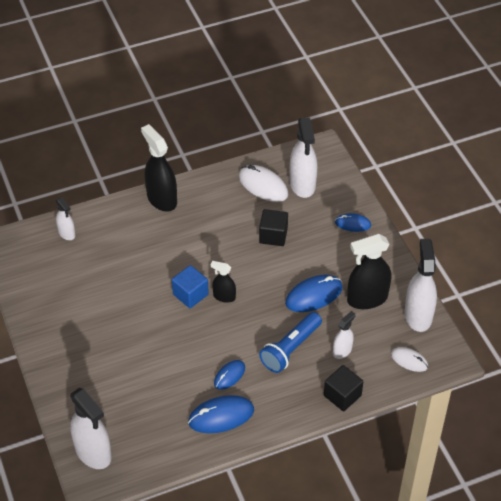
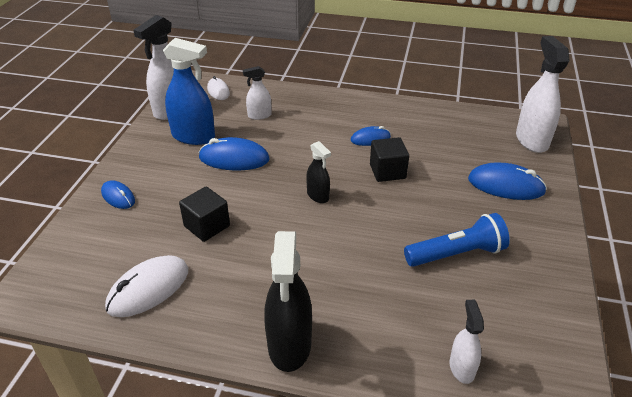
camera: 145 degrees left, 10 degrees down
(190, 294) = (351, 213): blue cube -> none
(221, 416) = (401, 119): blue mouse -> blue mouse (505, 185)
(263, 185) = (148, 289): white mouse -> white mouse turned 60 degrees clockwise
(290, 349) = (299, 133): blue flashlight -> blue flashlight (457, 254)
(302, 184) = (106, 264): white spray bottle -> none
(342, 395) = (292, 94): black cube -> black cube (387, 171)
(367, 299) = (193, 136): black spray bottle -> blue spray bottle

